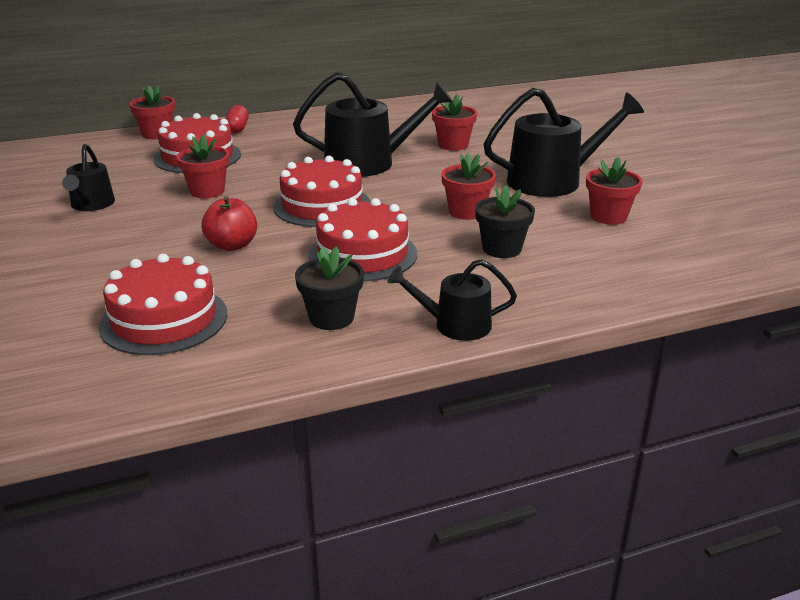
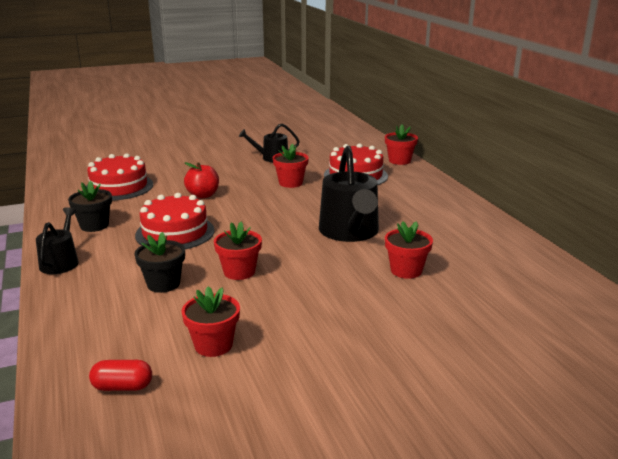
camera: 90 degrees right, 5 degrees down
(237, 128) = (421, 183): red capsule -> red capsule (122, 387)
(322, 205) = (261, 217): red cake -> none
(552, 181) = (309, 321): black watering can -> none

